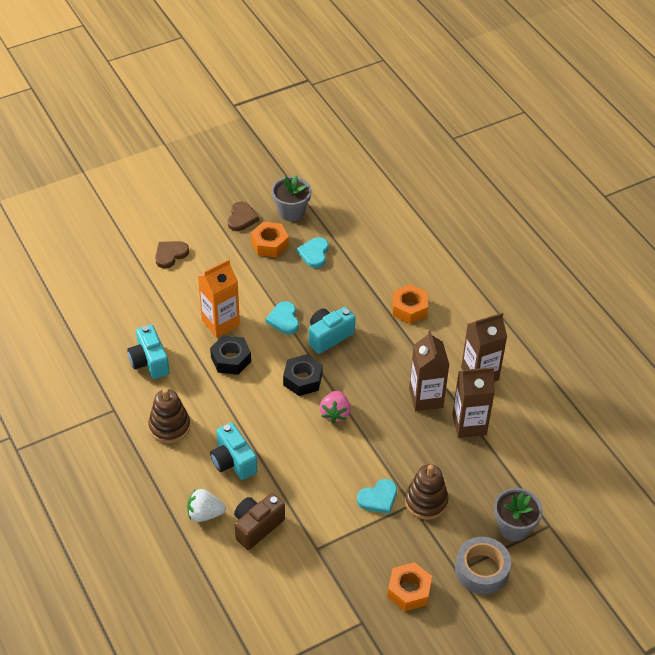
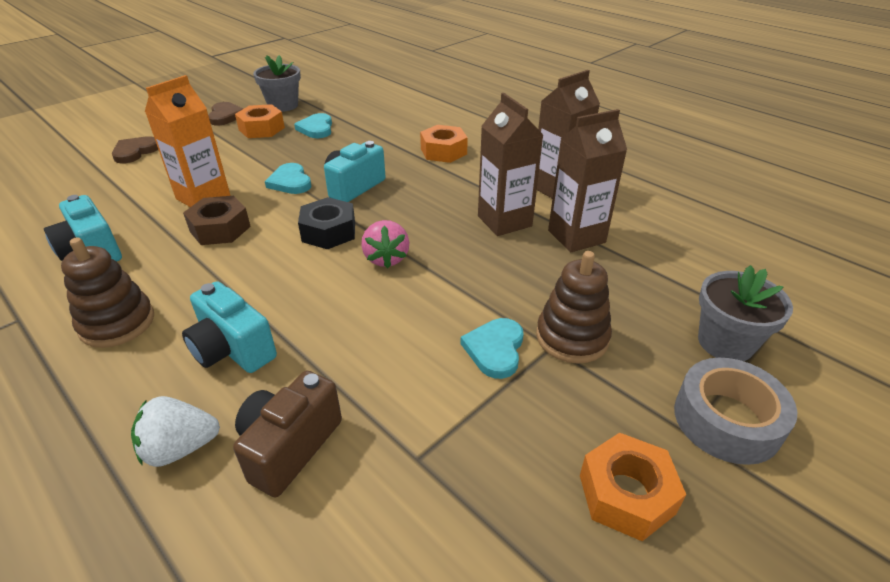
camera: 15 degrees left, 10 degrees down
(231, 359) = (220, 229): black nut -> brown nut
(378, 498) = (495, 349): turquoise heart -> turquoise heart turned 150 degrees clockwise

